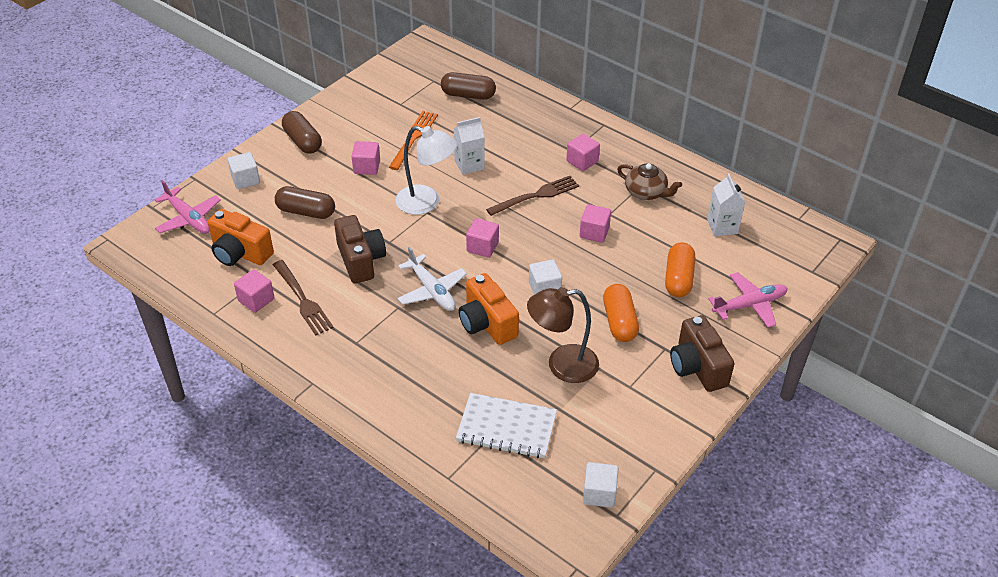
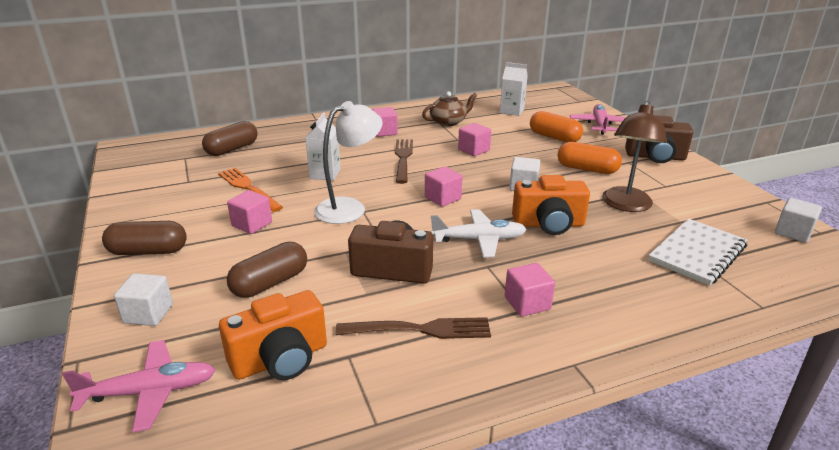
camera: 60 degrees left, 15 degrees down
(256, 300) = (385, 370): pink cube -> pink cube (527, 303)

